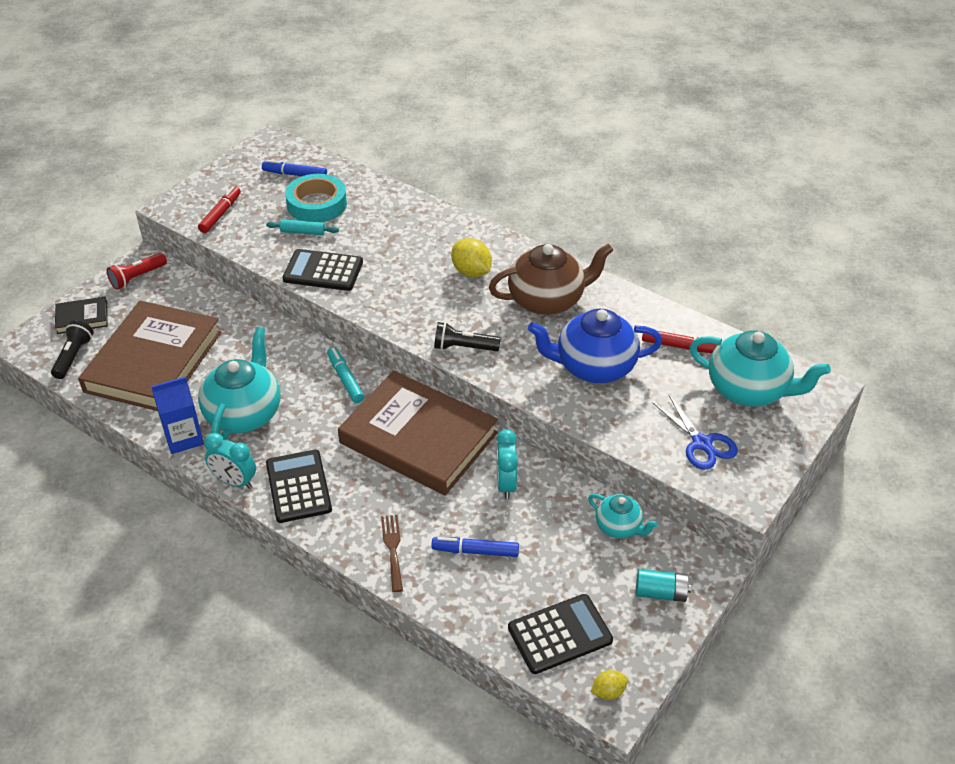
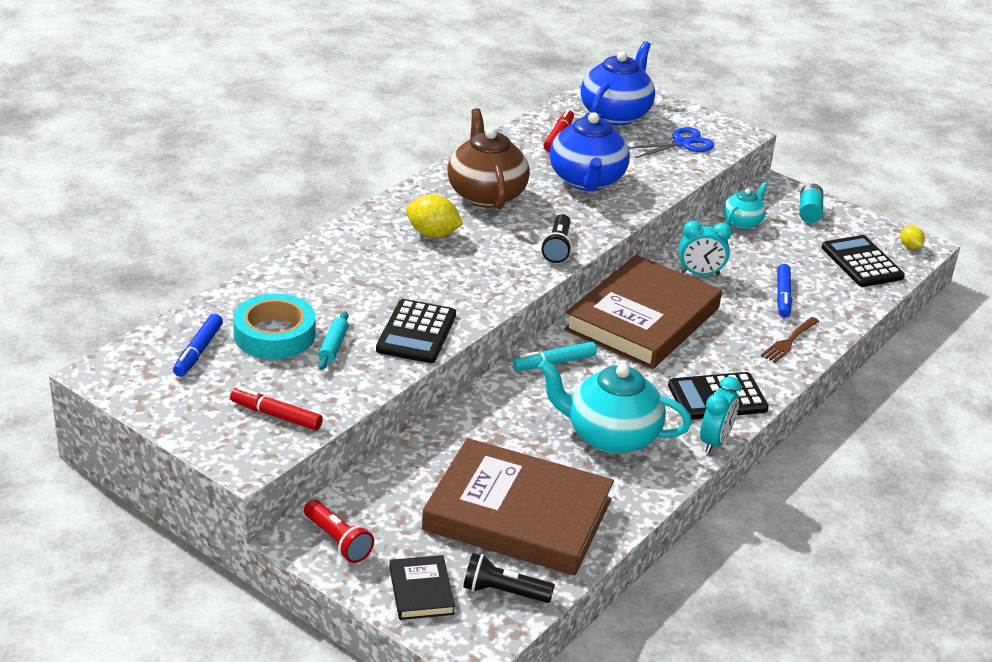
camera: 90 degrees left, 10 degrees down
(184, 438) = (652, 482): blue carton -> none
(393, 549) = (789, 341): brown fork -> brown fork turned 45 degrees counterclockwise
(471, 272) = (432, 234): yellow lemon -> yellow lemon turned 60 degrees clockwise
(748, 390) = (615, 114): turquoise teapot -> blue teapot

